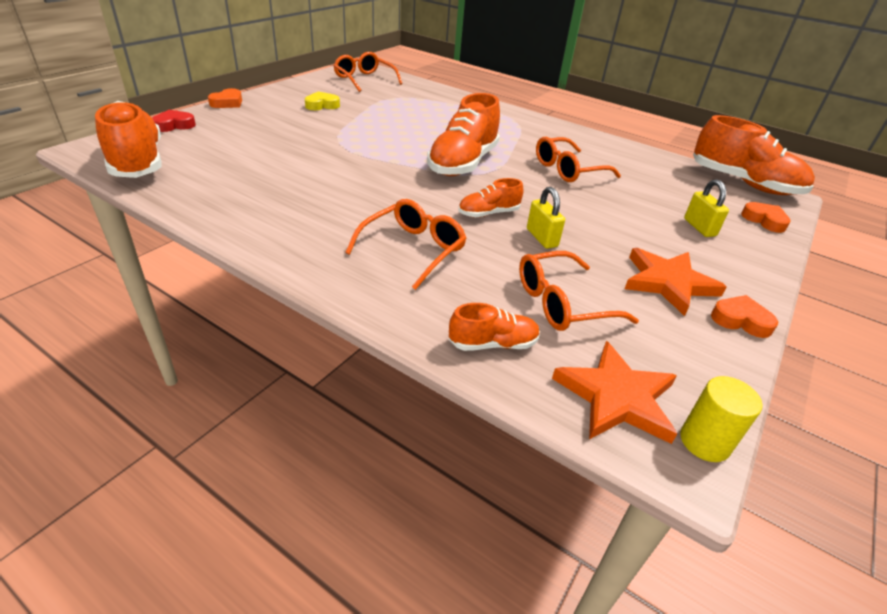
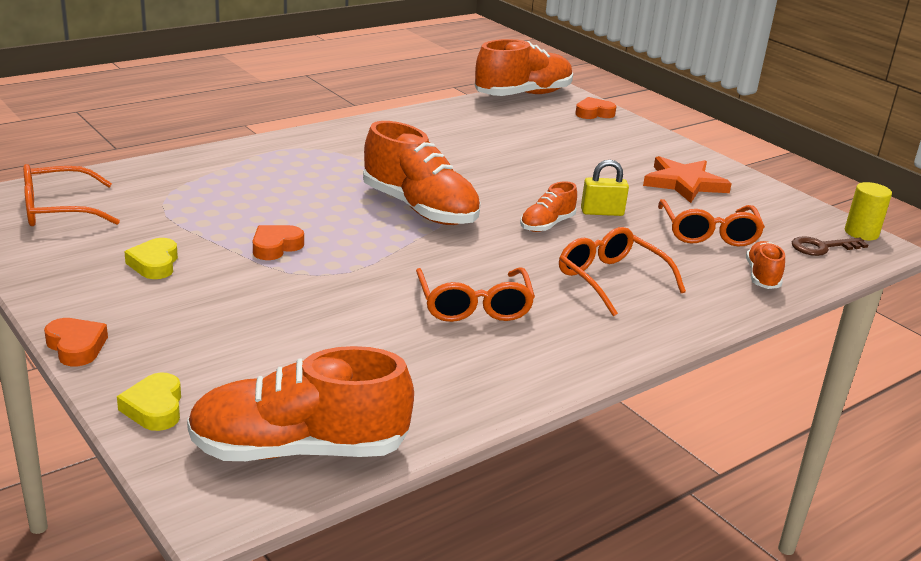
camera: 70 degrees left, 10 degrees down
(174, 125) = (154, 408): red heart -> yellow heart
(488, 213) = (547, 225): orange shoe -> orange shoe turned 45 degrees clockwise
(569, 169) = (461, 158): orange glasses -> orange glasses (473, 305)
(616, 397) = (822, 247): orange star -> brown key
(699, 227) = (599, 141): yellow padlock -> none
(740, 320) = (736, 176): orange heart -> orange heart (275, 247)

